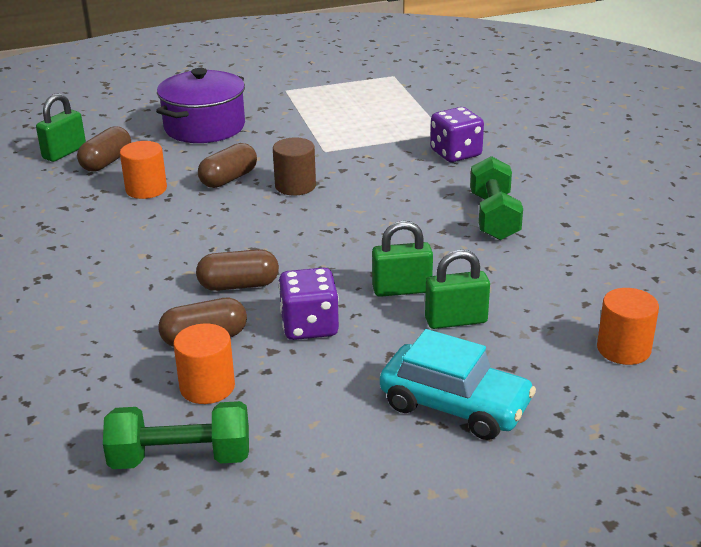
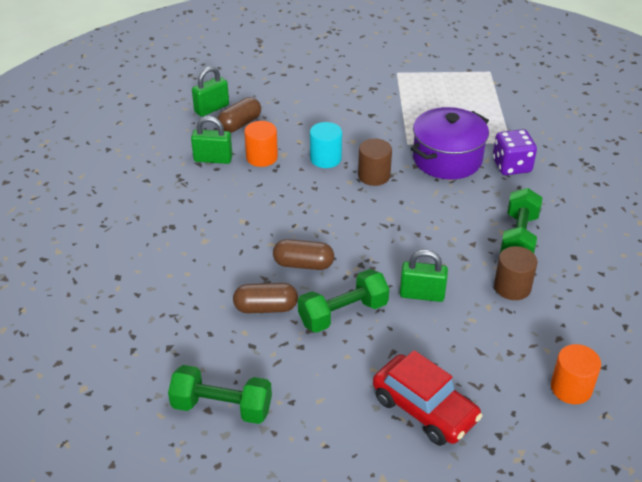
camera: 15 degrees right, 10 degrees up
(204, 127) = (322, 101): purple pot -> purple pot (447, 159)
(207, 387) = (256, 351): orange cylinder -> none
(228, 179) = (325, 158): brown capsule -> turquoise cylinder
(309, 326) = (343, 313): purple dice -> green dumbbell
(455, 405) = (424, 409): turquoise car -> red car
(456, 321) = (452, 332): green padlock -> green padlock (213, 159)
(508, 264) = (512, 287): none -> brown cylinder

